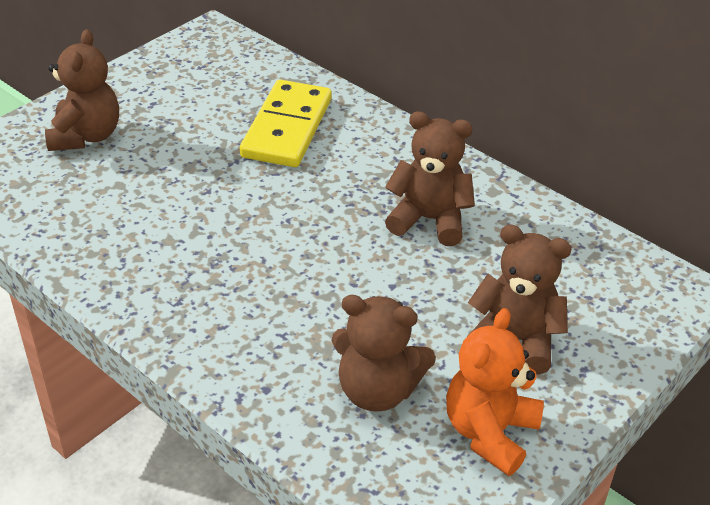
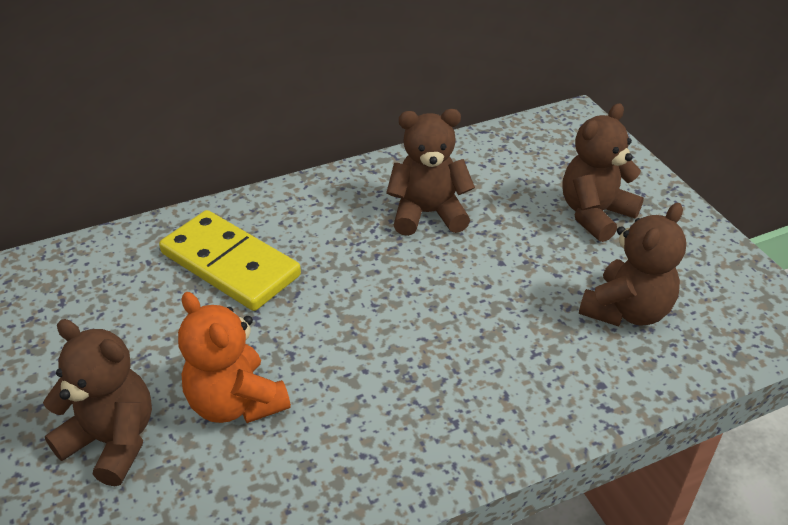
camera: 65 degrees left, 0 degrees up
(429, 220) = (428, 213): brown teddy bear -> brown teddy bear turned 45 degrees clockwise
(489, 432) = (690, 261): orange teddy bear -> orange teddy bear (236, 402)

